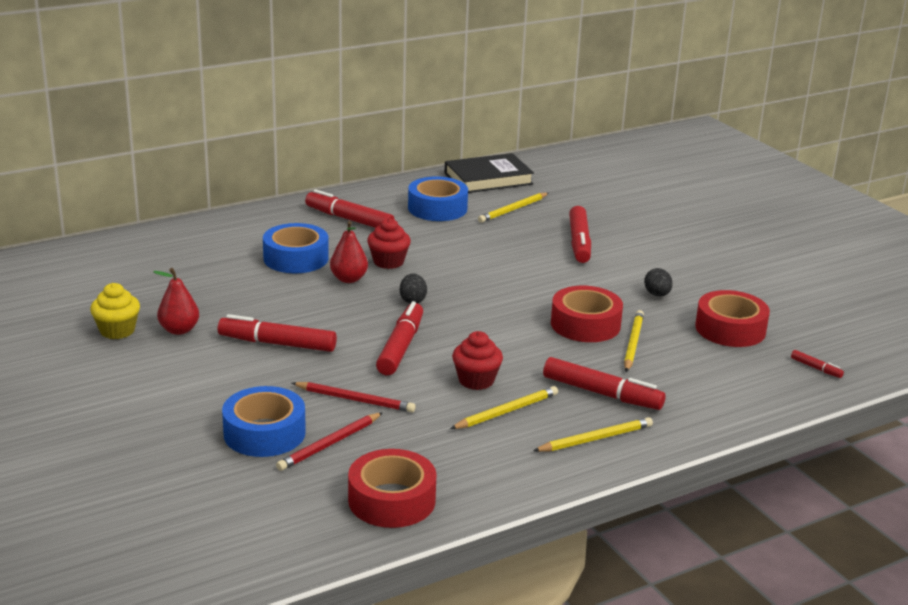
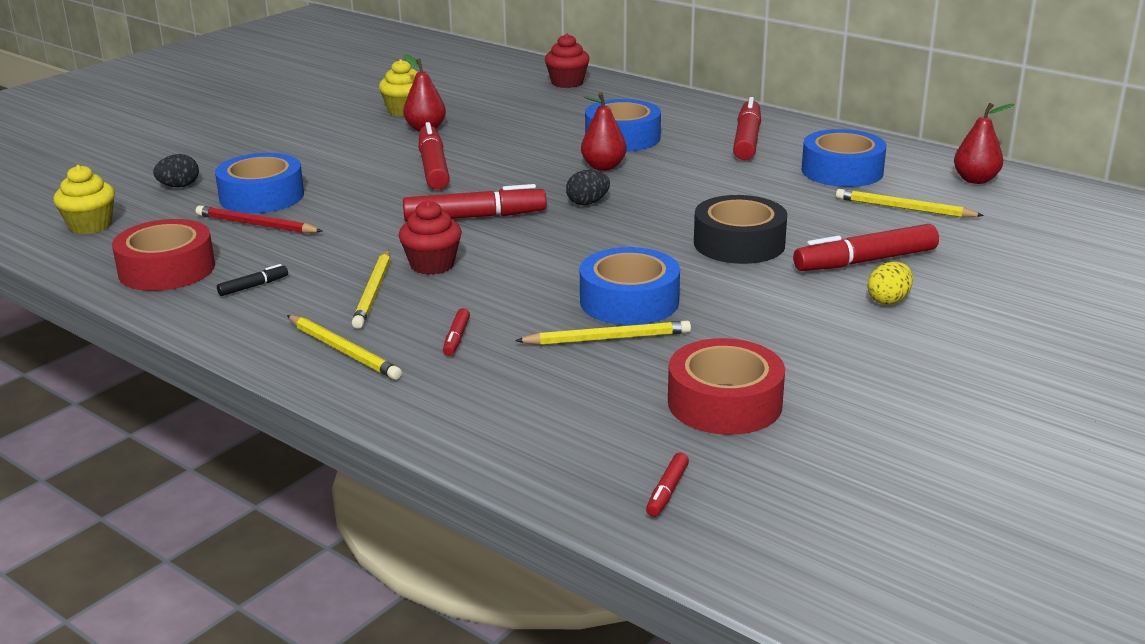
camera: 70 degrees right, 0 degrees up
(250, 534) = (90, 226): none -> yellow cupcake
(355, 400) = (348, 218): red pencil -> none
(388, 262) = (667, 175): red cupcake -> red cupcake (567, 83)
(458, 462) = (253, 286): none -> black marker
(488, 179) = (975, 180): black book -> red pear
(506, 412) = (373, 292): yellow pencil -> yellow pencil turned 60 degrees clockwise
(525, 270) = (739, 243): none -> black tape
(585, 324) = (629, 301): red tape -> blue tape
(601, 393) = (456, 338): red marker -> red marker, size x0.46
(634, 252) = (888, 300): none -> yellow egg
(657, 294) = (772, 334): black egg -> black egg (179, 186)

